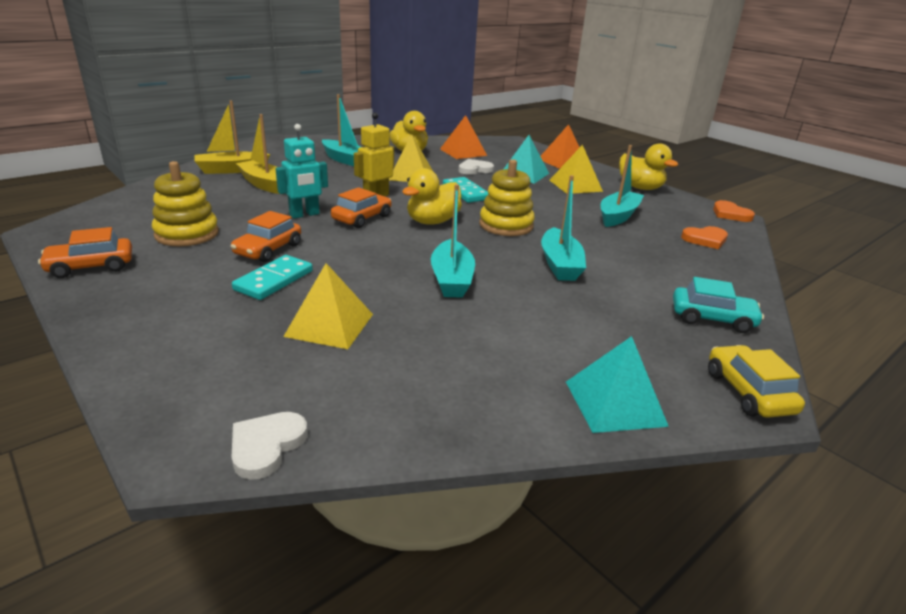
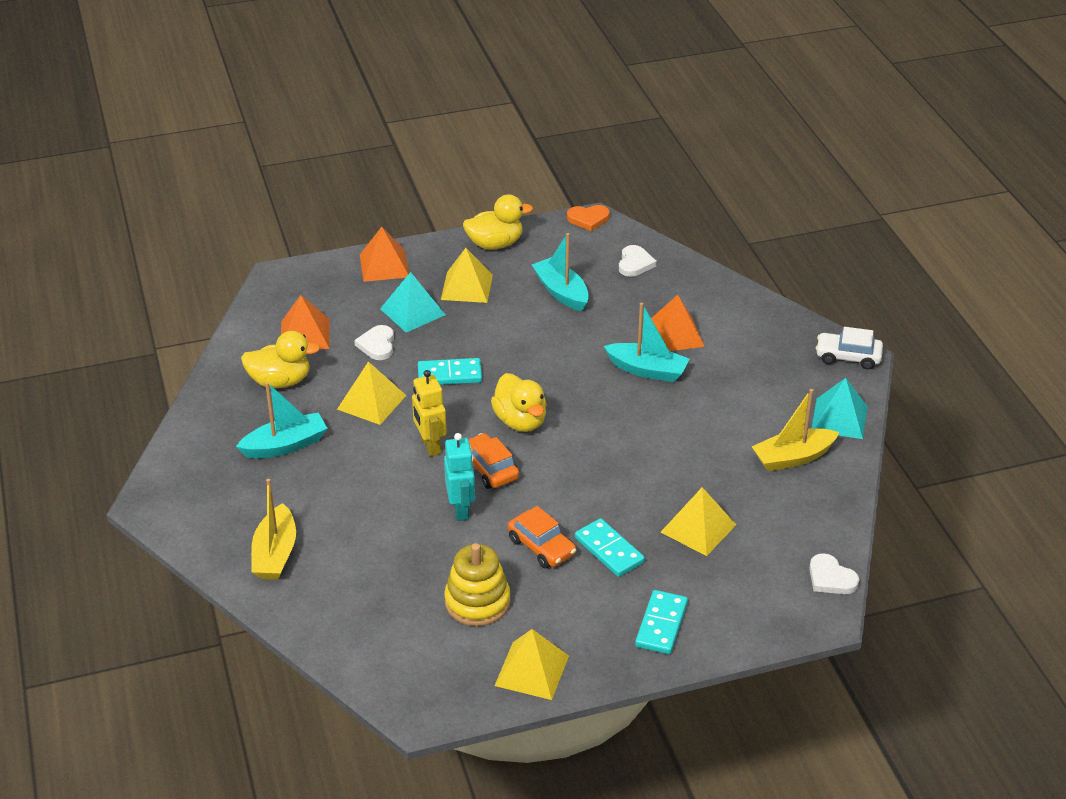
camera: 65 degrees left, 10 degrees up
(91, 266) = (531, 670): orange car -> yellow pyramid
(158, 324) = (661, 624): none -> turquoise domino
(264, 184) = (347, 530): yellow boat -> yellow boat (793, 458)
(451, 279) = (649, 442): turquoise boat -> none
(506, 225) = (551, 374): yellow stacking toy -> none
(631, 271) = (675, 334): none -> orange pyramid
(705, 239) = (635, 263): orange heart -> white heart
(712, 318) = (762, 328): turquoise car -> none
(748, 392) = (848, 357): yellow car -> white car

